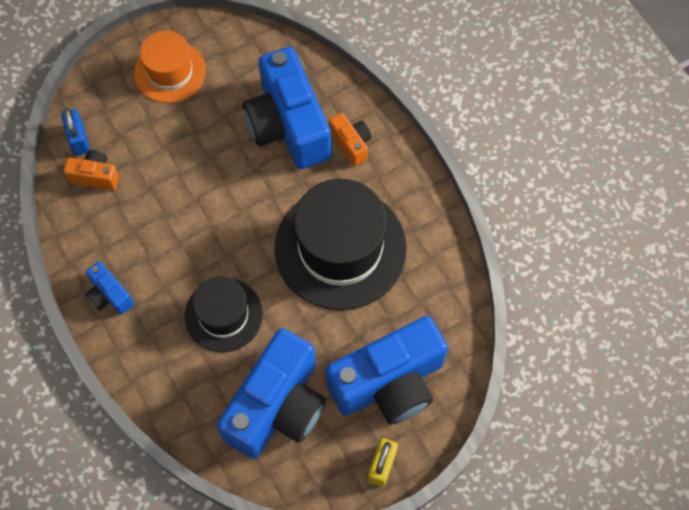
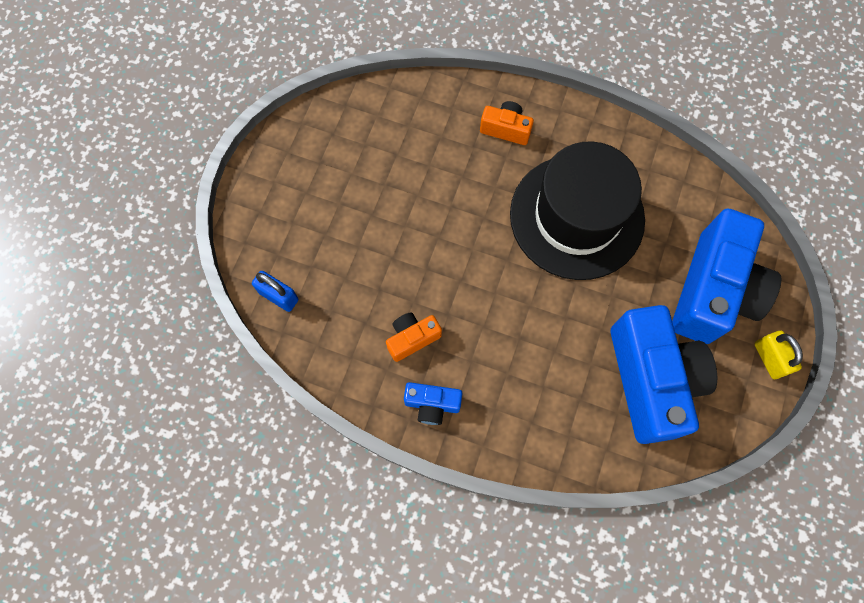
camera: 40 degrees left, 5 degrees up
(95, 176) = (323, 316): orange camera -> orange camera (412, 338)
(170, 72) = (303, 181): orange hat -> none
(223, 315) = (539, 343): black hat -> none
(288, 125) = (443, 152): blue camera -> none

